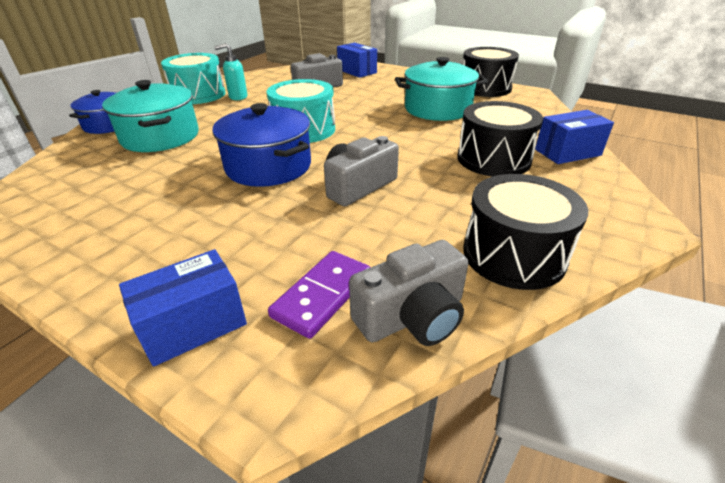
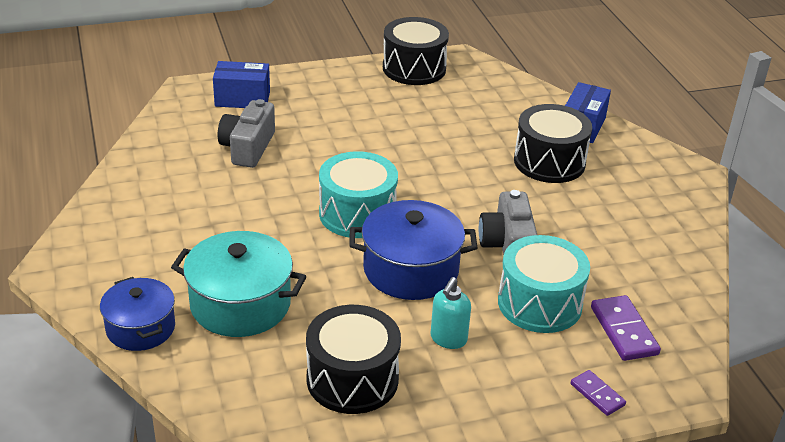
camera: 50 degrees left, 0 degrees up
(193, 325) = (597, 394): blue box -> purple domino
(198, 95) = (137, 231): turquoise drum -> turquoise drum (539, 303)
(238, 97) = (193, 209): turquoise soap dispenser -> turquoise soap dispenser (448, 339)
(412, 316) = (678, 308): grey camera -> none
(437, 109) = (422, 122): turquoise pot -> none
(513, 254) = (667, 237): black drum -> black drum (352, 379)

